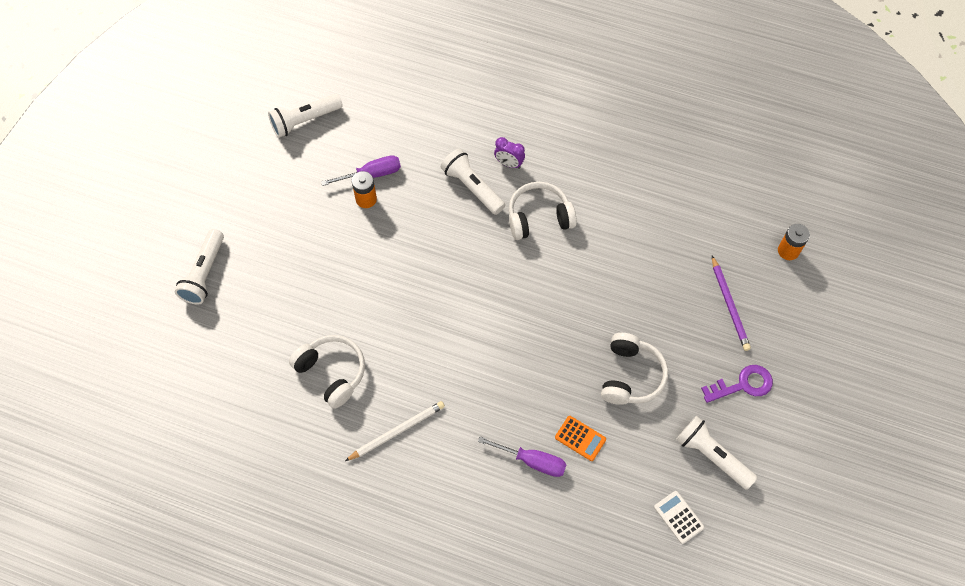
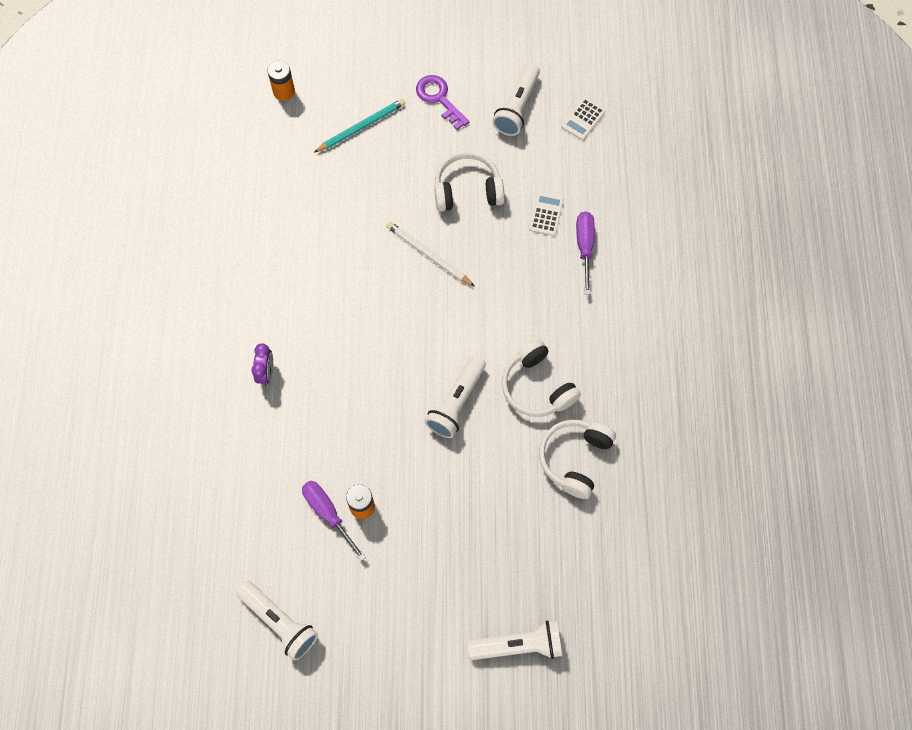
camera: 110 degrees left, 5 degrees up
(397, 431) = (608, 373): white pencil -> white pencil (428, 255)
(472, 187) = (309, 400): white flashlight -> white flashlight (456, 402)
(539, 217) = (323, 322): white headphones -> white headphones (537, 387)
(580, 438) = (546, 214): orange calculator -> white calculator
(729, 305) = (361, 127): purple pencil -> turquoise pencil

